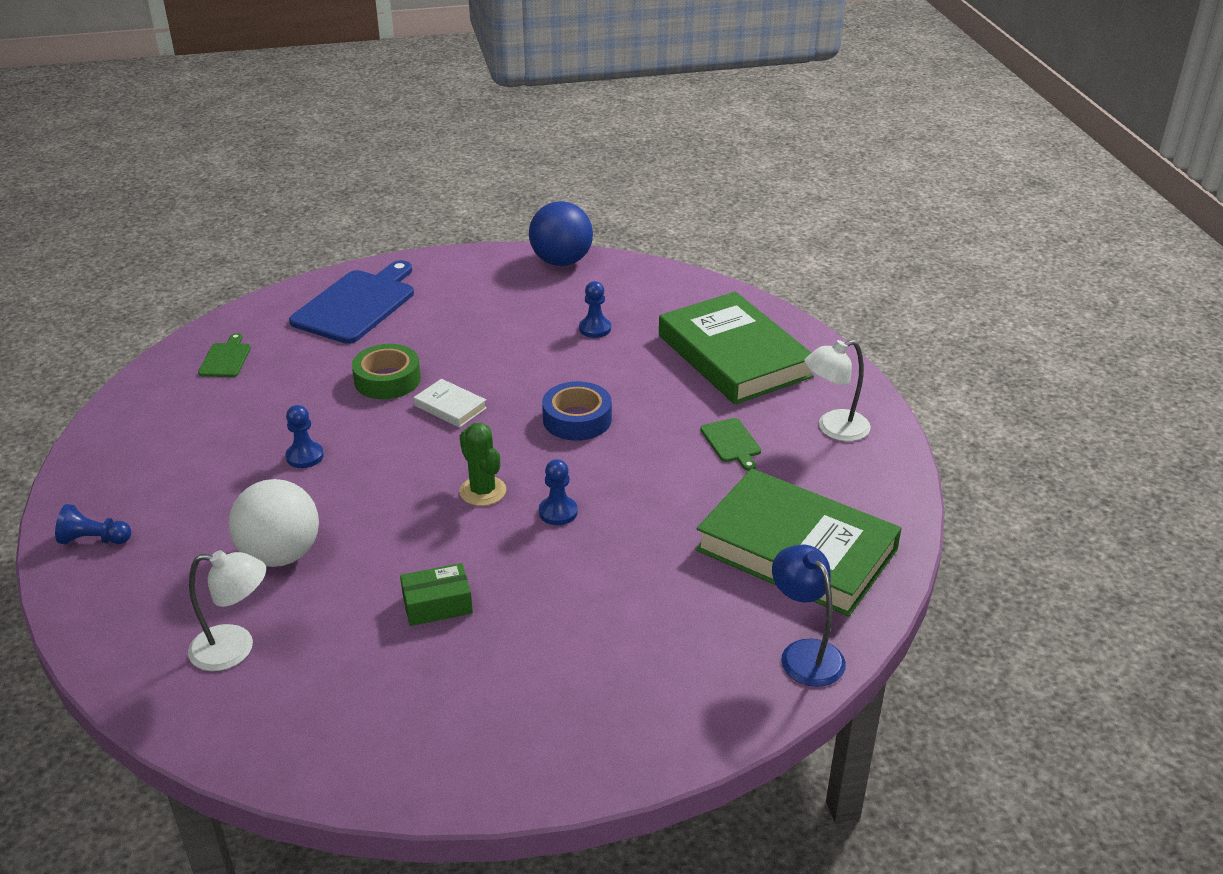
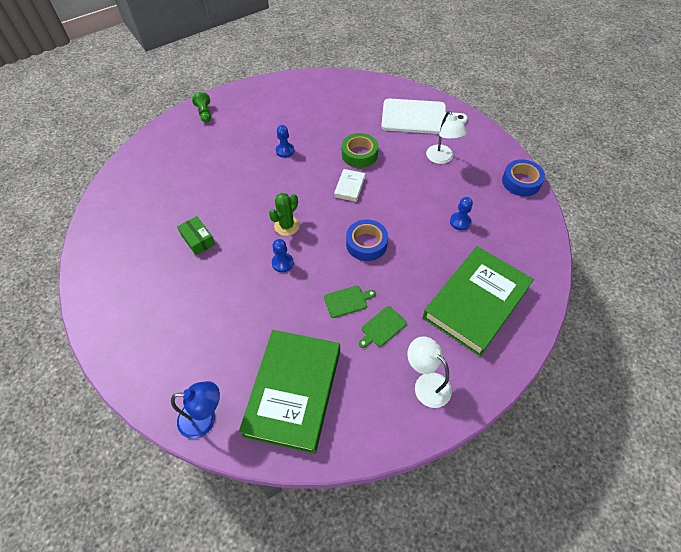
camera: 70 degrees right, 20 degrees up
(94, 540) = (205, 113): blue pawn -> green pawn
(226, 359) = (344, 94): green cutting board -> green cutting board (347, 301)
(235, 649) = (152, 183): white lamp -> white lamp (442, 158)
(281, 555) = (214, 172): white ball -> none
(357, 304) = (417, 117): blue cutting board -> white cutting board
(561, 261) = (521, 182): blue ball -> blue tape
(804, 653) = (205, 419): blue lamp -> blue lamp turned 45 degrees clockwise

